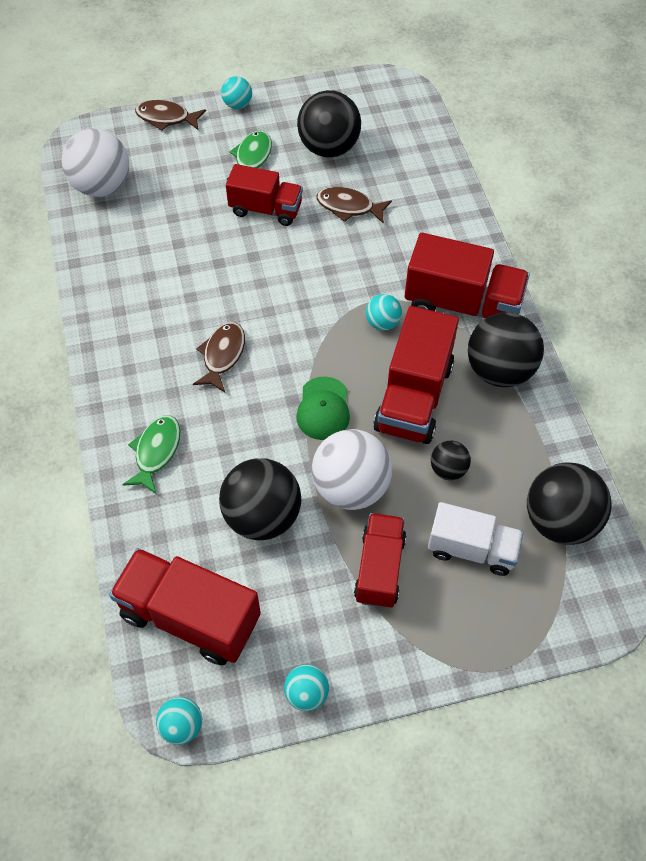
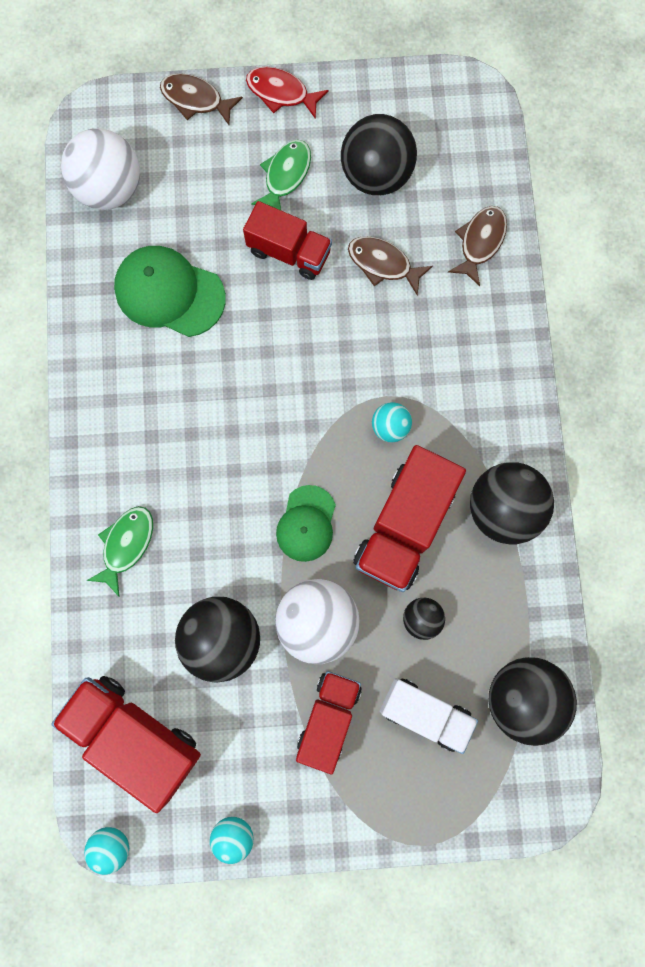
camera: 10 degrees right, 20 degrees up
(165, 252) = (169, 293): none -> green cap
(222, 355) = (211, 439): brown fish -> brown fish (480, 242)
(237, 105) = (281, 93): turquoise ball -> red fish
(462, 304) = (482, 417): red truck -> none

